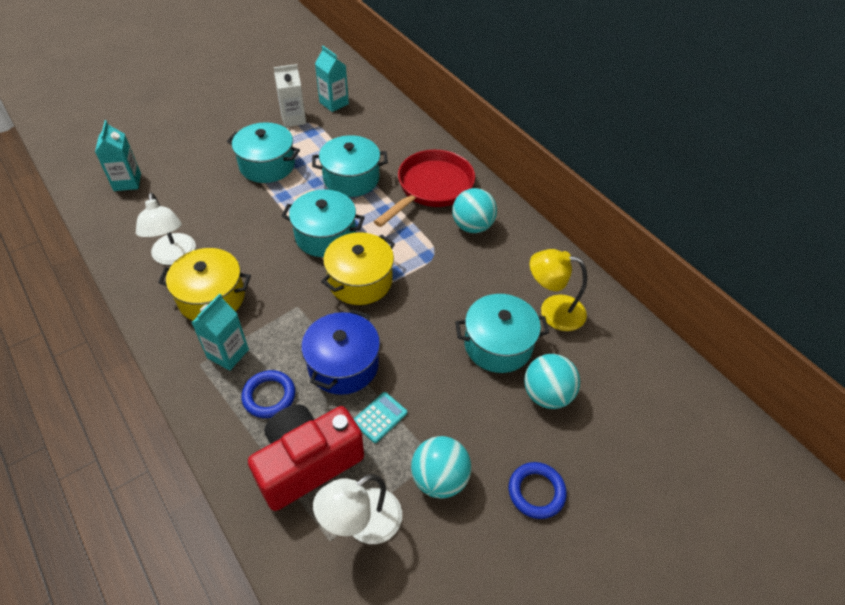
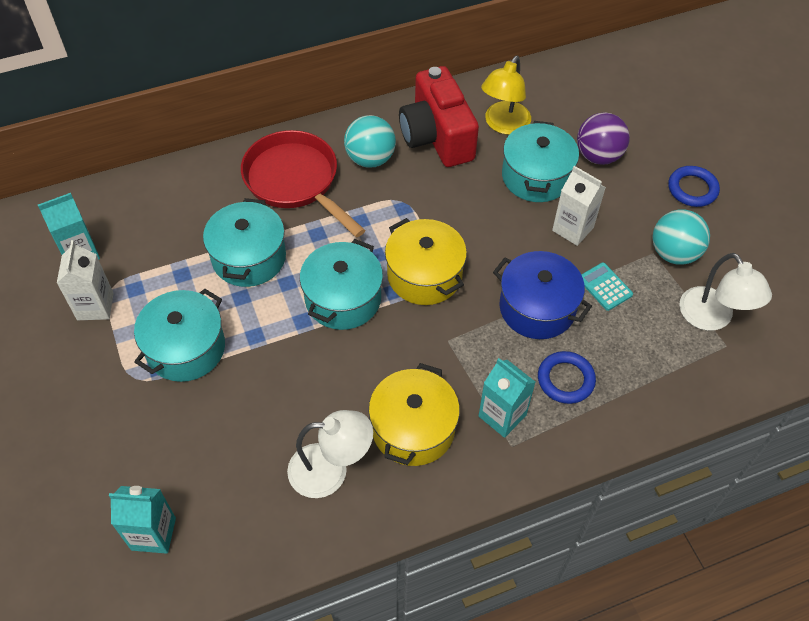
camera: 75 degrees left, 5 degrees up
(307, 463) = (648, 354): red camera -> red camera (436, 137)
(443, 382) = (572, 229): none -> white carton
(547, 394) = (598, 156): turquoise ball -> purple ball

